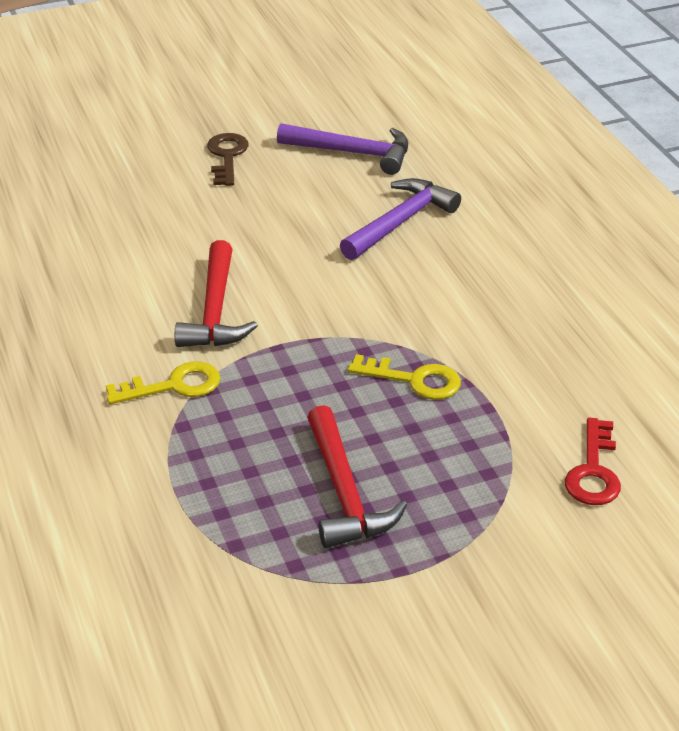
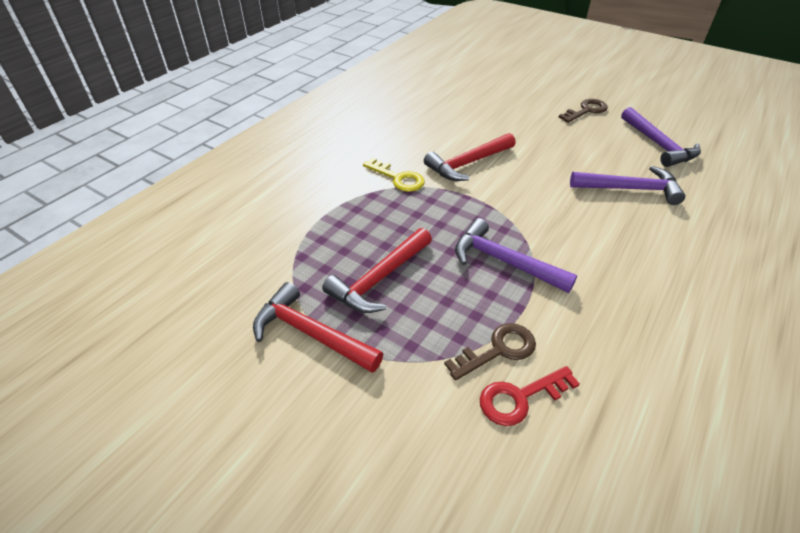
camera: 55 degrees right, 5 degrees up
(377, 590) = (311, 333): none -> red hammer
(414, 380) = (504, 261): yellow key -> purple hammer
(527, 454) = (498, 350): none -> brown key

